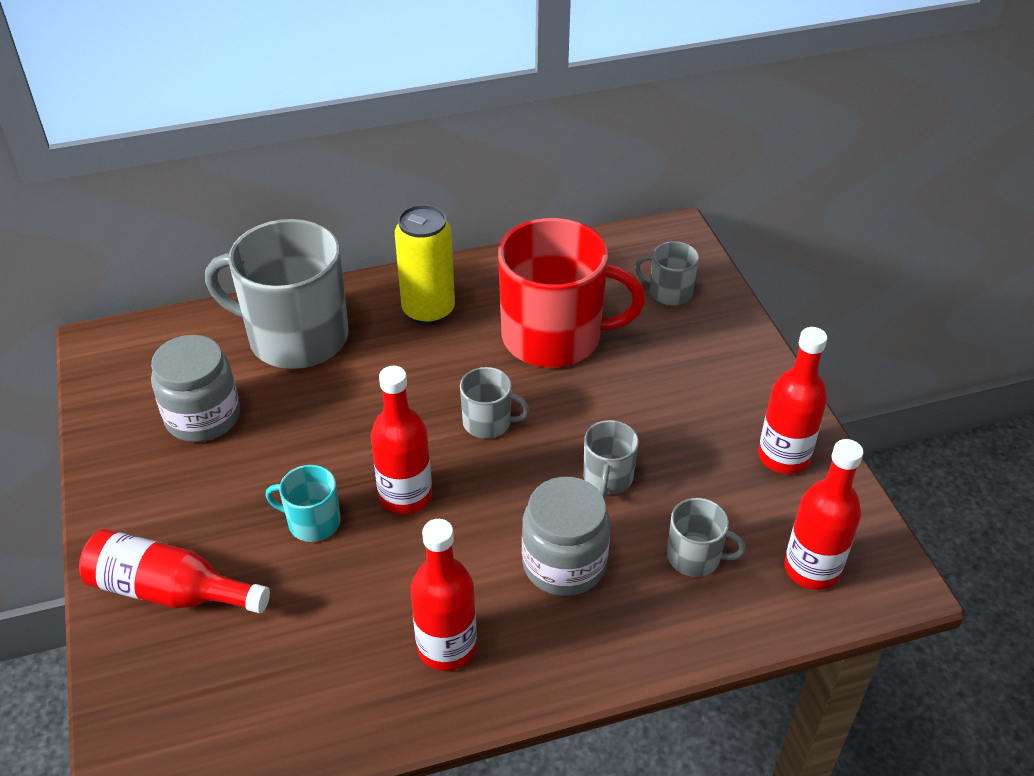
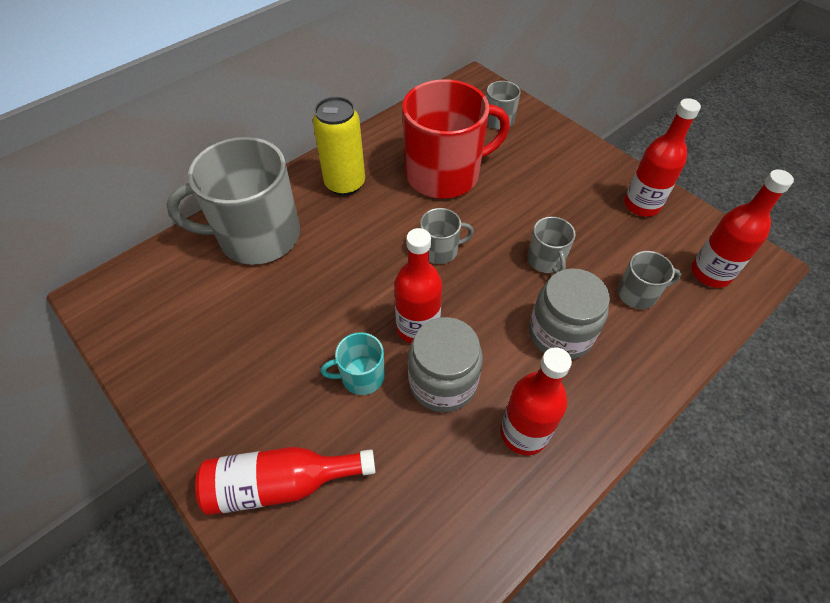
camera: 25 degrees left, 10 degrees up
(203, 417) = (220, 325): grey jar -> grey jar (442, 382)

